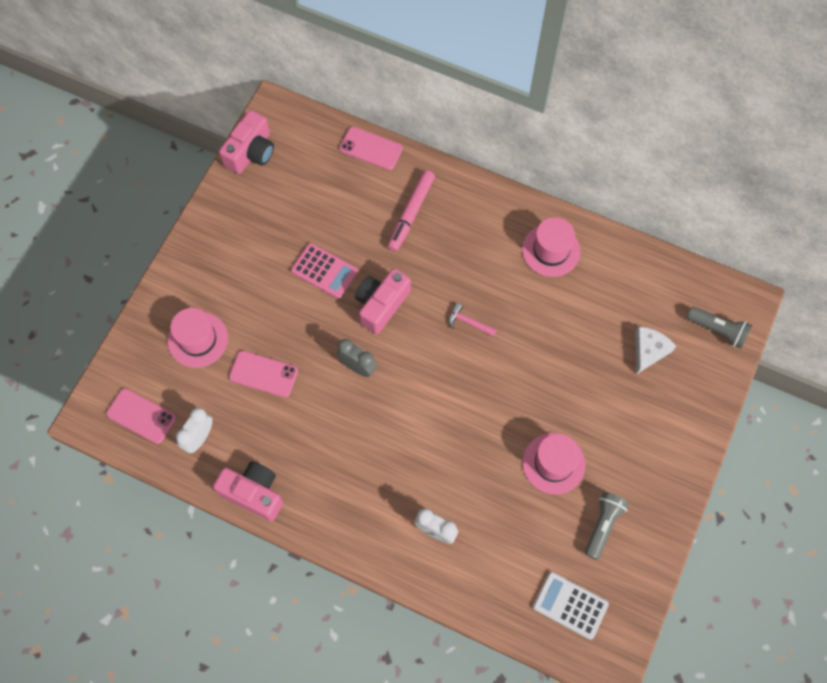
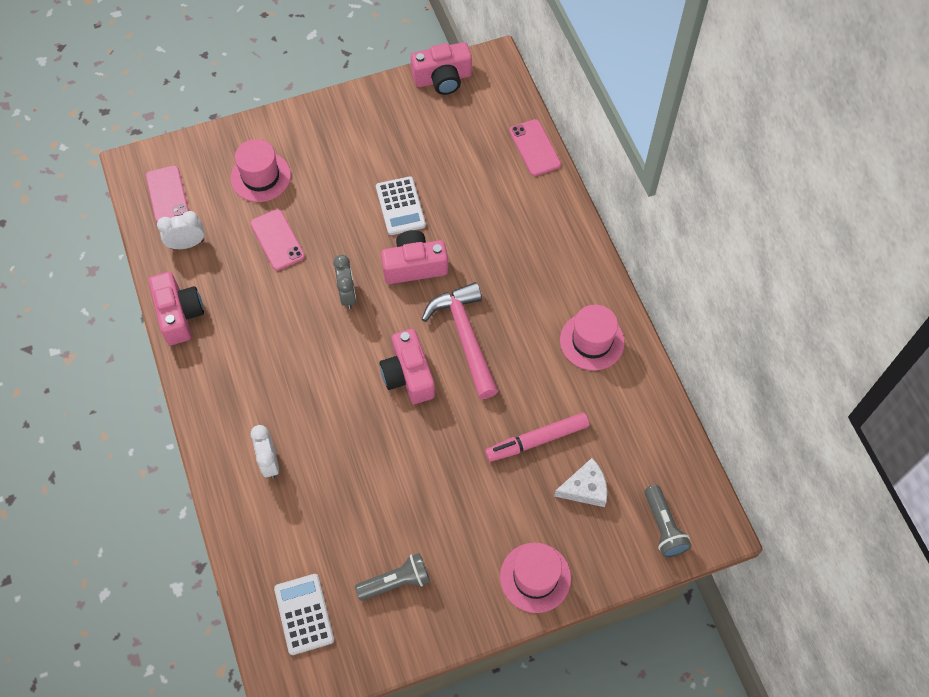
camera: 45 degrees right, 5 degrees down
(324, 271) = (400, 206): pink calculator -> white calculator
(411, 213) = (512, 220): pink marker -> pink marker (537, 440)
(461, 383) = (408, 375): none -> pink camera
(468, 322) = (465, 337): pink hammer -> pink hammer, size x2.27
(553, 463) = (411, 499): pink hat -> pink hat (535, 577)

